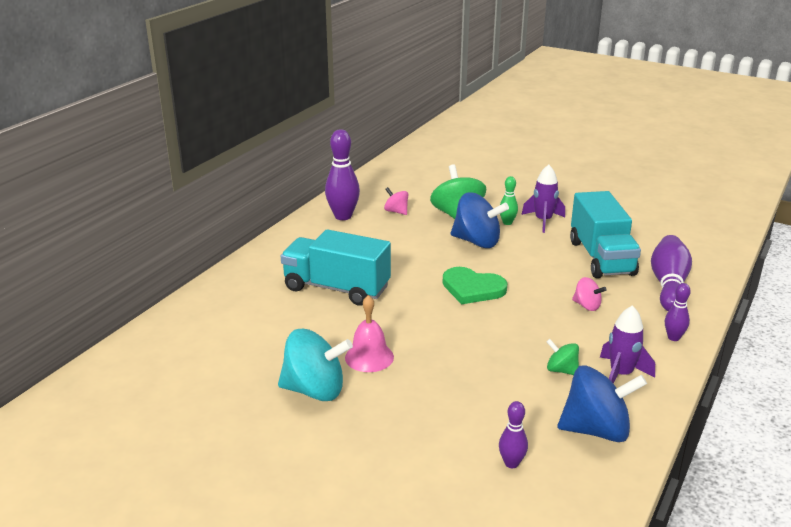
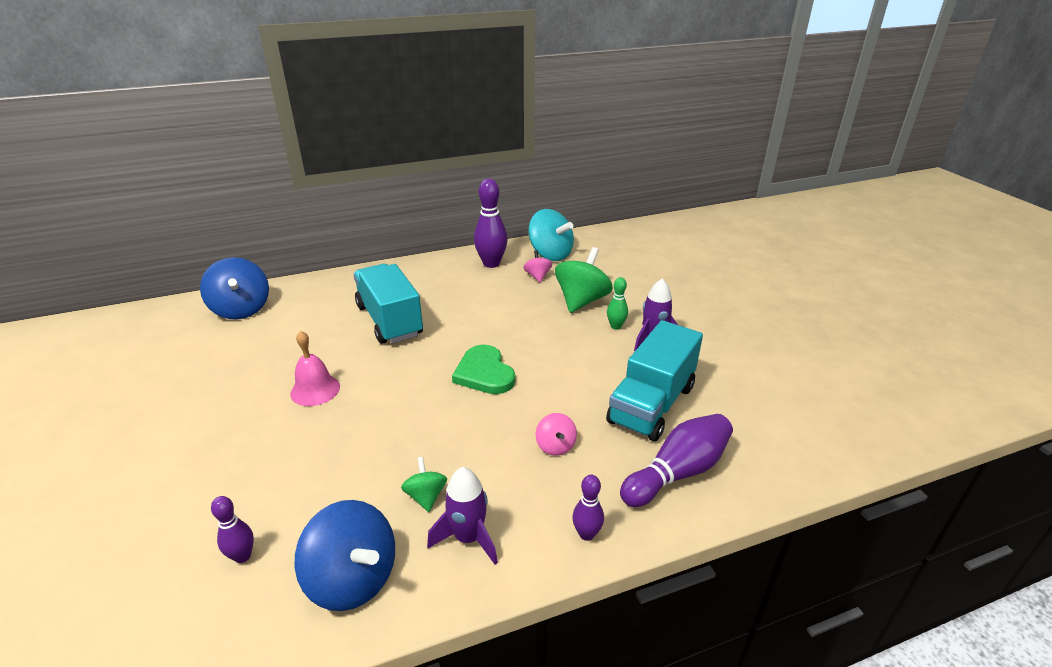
camera: 40 degrees right, 5 degrees up
(315, 390) = (241, 395): turquoise spinning top -> turquoise spinning top (550, 254)
(477, 242) = (559, 332): blue spinning top -> blue spinning top (241, 309)

